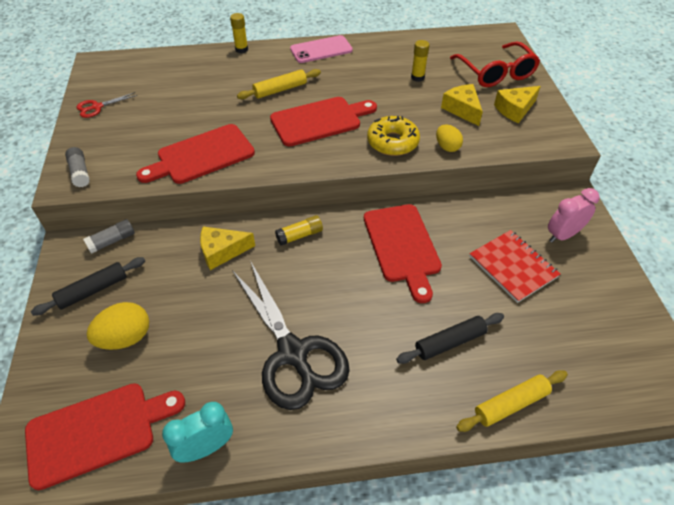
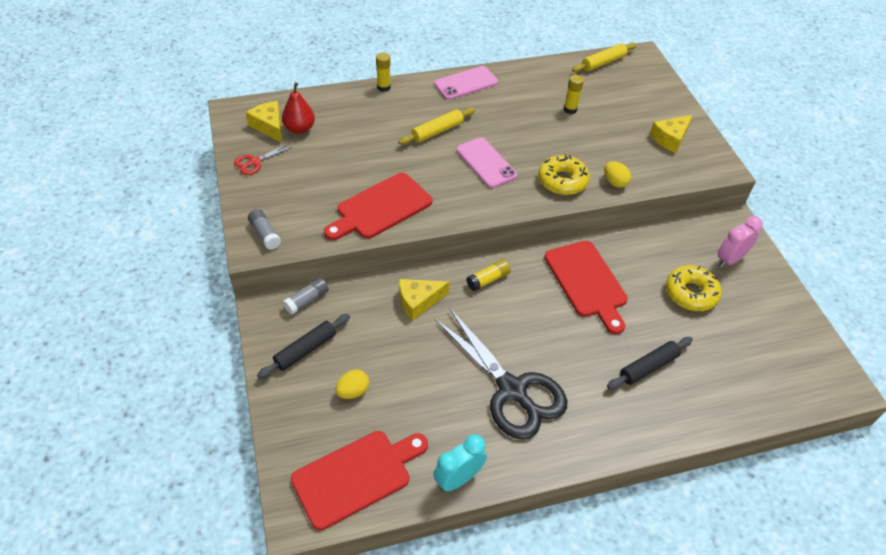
camera: 10 degrees left, 0 degrees up
(125, 338) = (353, 391): yellow egg -> yellow egg, size x0.65
(150, 81) = (299, 129): none -> red pear
(319, 121) = (486, 163): red cutting board -> pink phone
(462, 110) = (620, 142): yellow cheese -> yellow cheese (269, 126)
(496, 73) = (645, 100): red glasses -> none
(511, 404) = (710, 415): yellow rolling pin -> yellow rolling pin (603, 62)
(513, 267) = (691, 293): red notebook -> yellow donut

